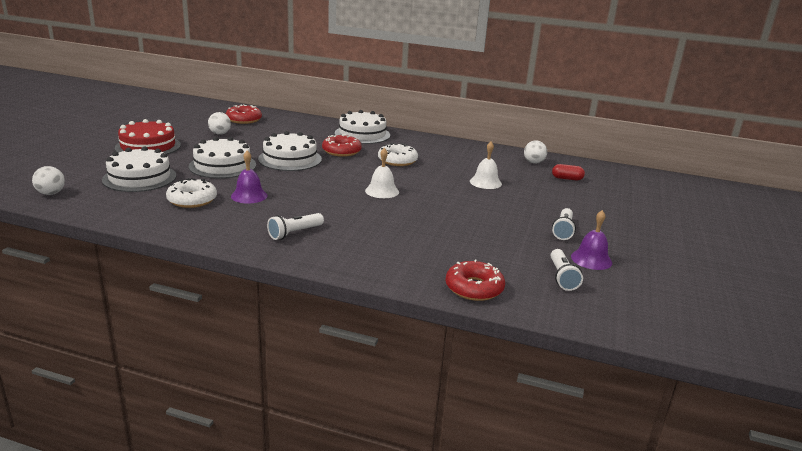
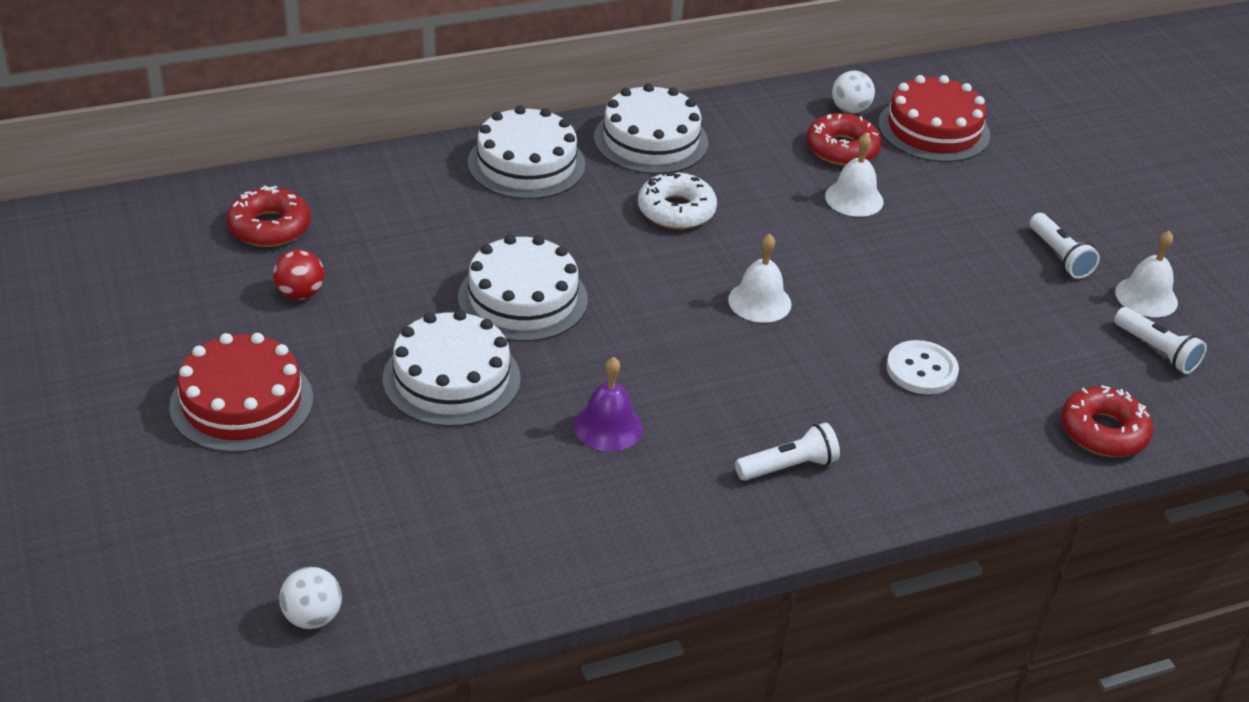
camera: 40 degrees left, 15 degrees up
(139, 178) = (378, 490): white cake -> white cake (651, 140)
(192, 200) = (547, 488): white donut -> none
(220, 134) = (300, 294): white ball -> red ball
(295, 233) = (788, 466): white flashlight -> white flashlight turned 120 degrees counterclockwise
(341, 151) = (565, 232): red donut -> red donut (842, 149)
(416, 233) = (921, 370): none -> white button
(567, 178) = (933, 129): red capsule -> red cake
(591, 259) = (1146, 297): purple bell -> white bell

